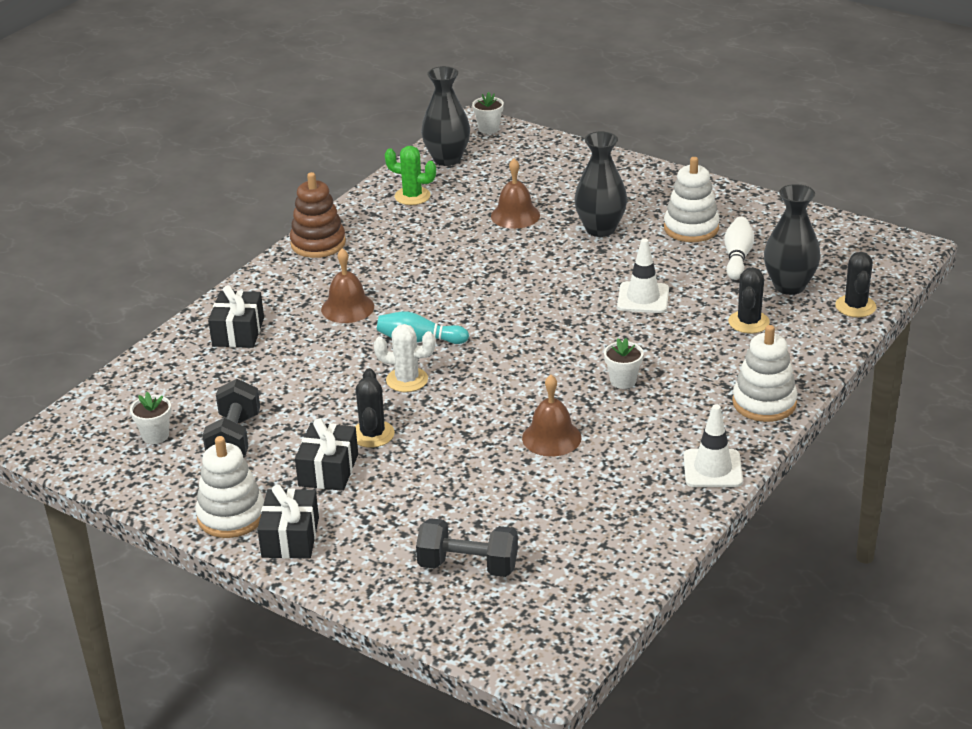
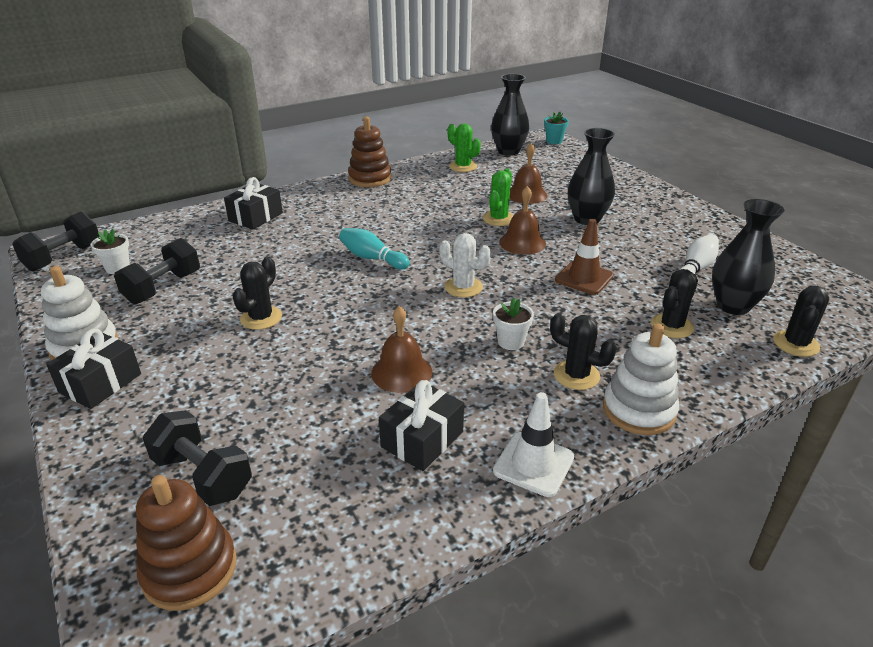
camera: 25 degrees right, 0 degrees up
(75, 444) = (64, 257): none -> black dumbbell
(328, 470) = (196, 335): black gift -> black gift (422, 439)
(347, 308) = (345, 222): brown bell -> brown bell (522, 242)
(407, 380) = (332, 284): white cactus -> white cactus (463, 287)
(488, 128) = (554, 141): white flower pot -> turquoise flower pot
(510, 255) = (498, 219): none -> green cactus
(526, 619) = (190, 569): none -> brown stacking toy
(643, 298) = (584, 278): white traffic cone -> brown traffic cone
(691, 228) = (666, 237): white stacking toy -> none
(698, 391) = (576, 375): none -> black cactus

